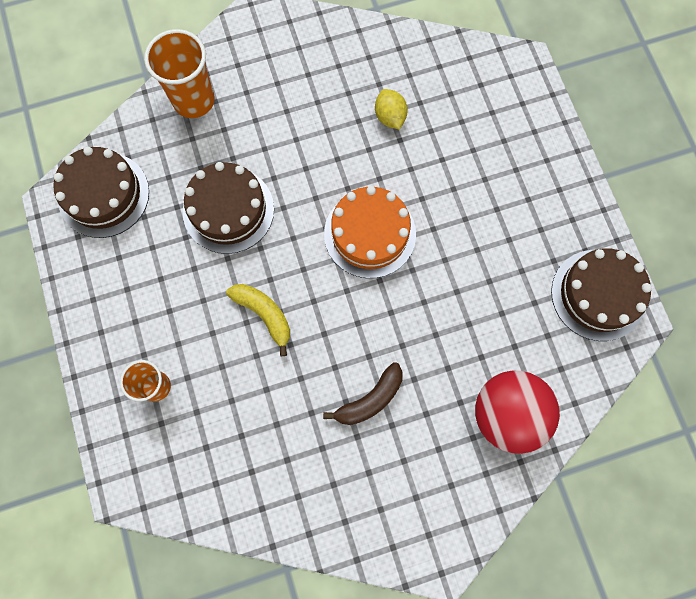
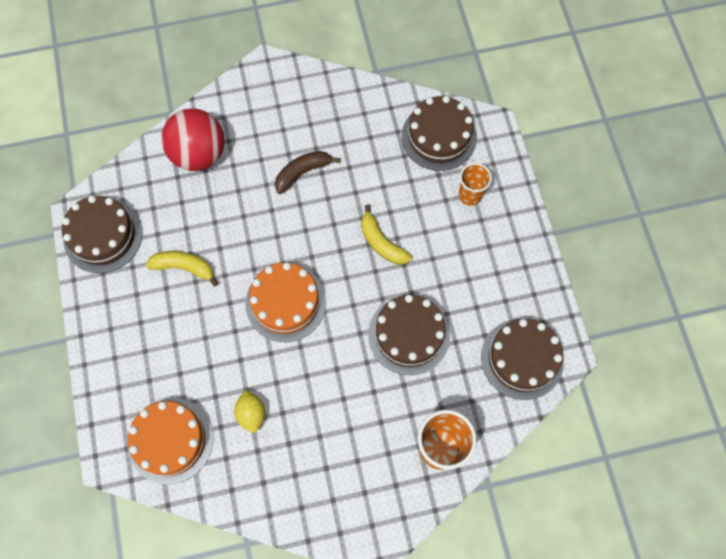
camera: 175 degrees left, 5 degrees down
(196, 468) = (439, 136): none -> brown cake
(468, 86) = (170, 440): none -> orange cake
(493, 264) = (184, 267): none -> yellow banana

